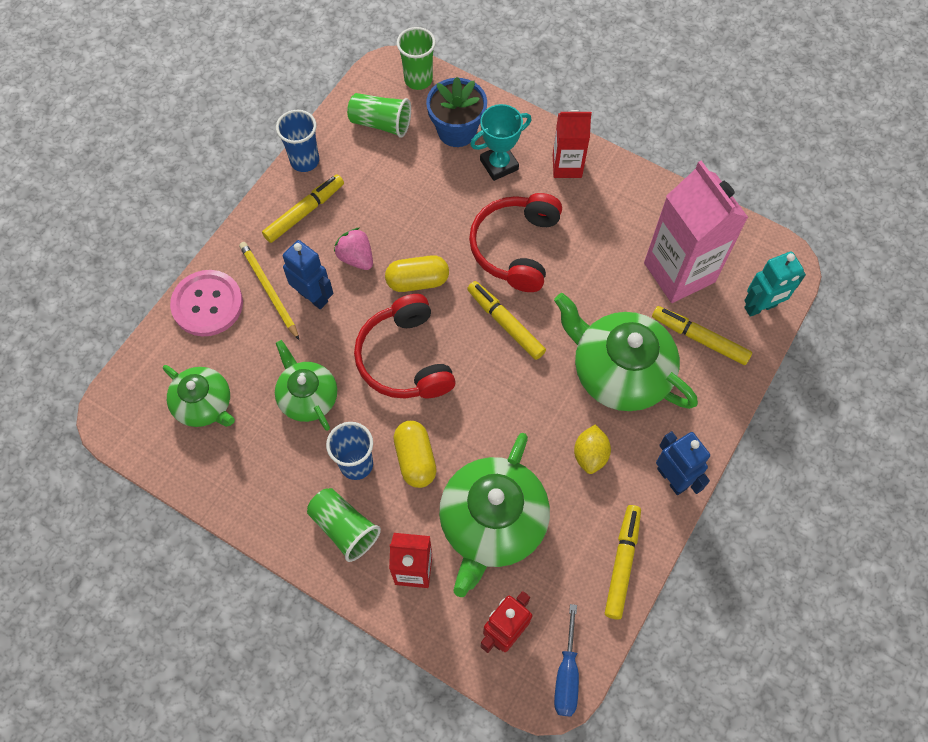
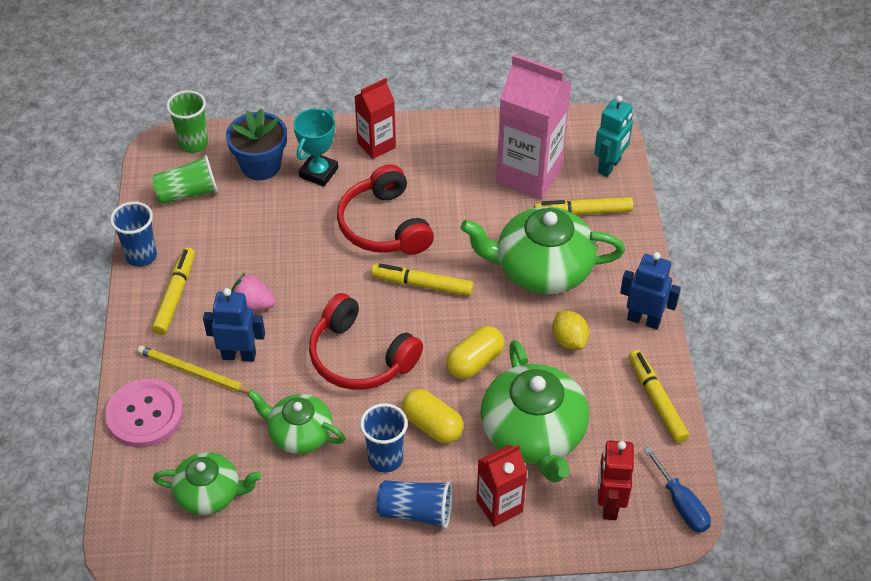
camera: 35 degrees left, 15 degrees down
(344, 528) = (416, 512): green cup -> blue cup
(417, 281) = (322, 294): yellow capsule -> yellow capsule (475, 362)

